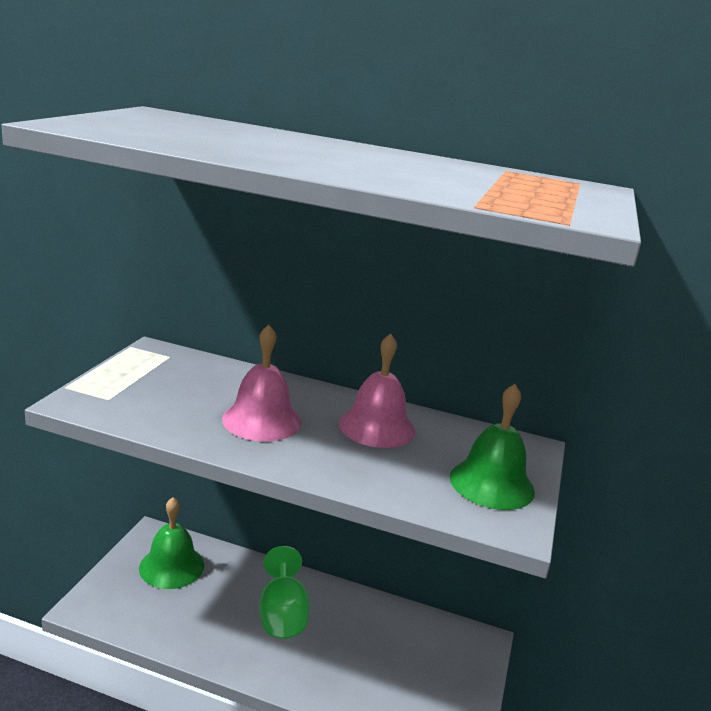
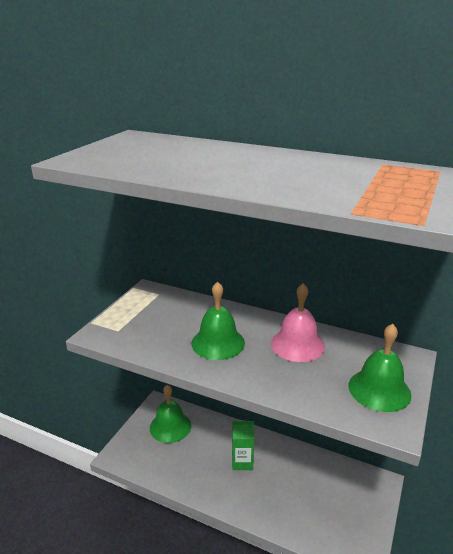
camera: 10 degrees right, 5 degrees up
(262, 420) = (218, 343): pink bell -> green bell
(282, 615) = (242, 462): green goblet -> green carton

